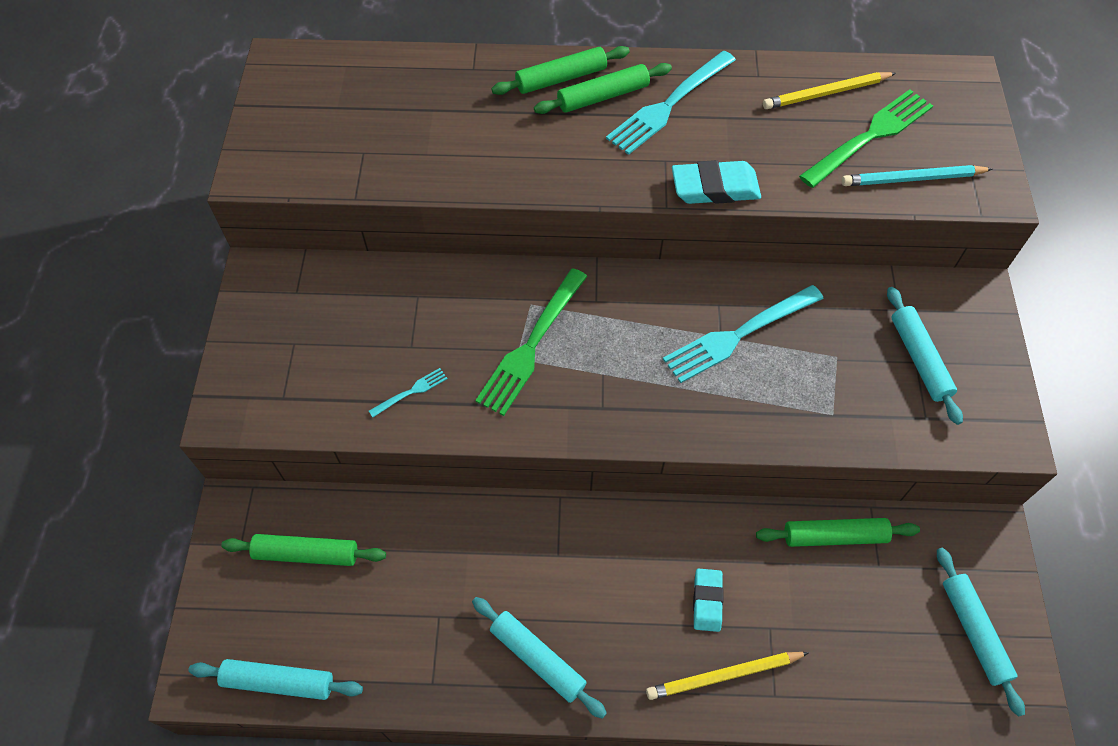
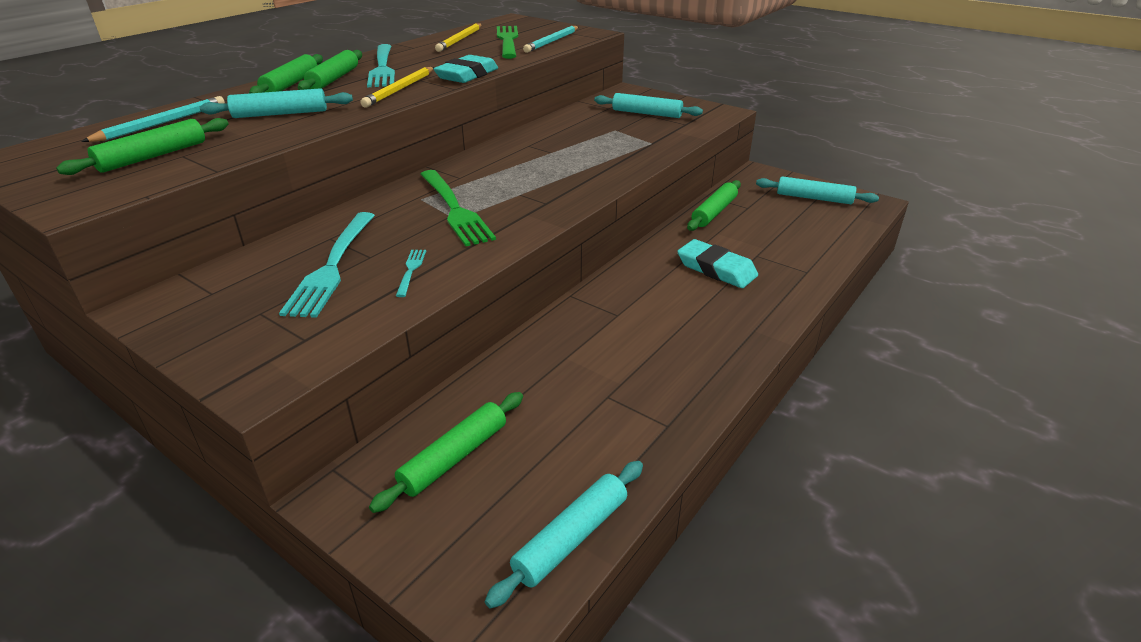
camera: 55 degrees left, 25 degrees down
(348, 138) = (153, 156): none -> green rolling pin
(406, 81) = (161, 123): none -> turquoise pencil
(537, 659) = (695, 358): turquoise rolling pin -> turquoise rolling pin (280, 114)
(707, 601) = (716, 269): turquoise eraser -> turquoise eraser, size x1.56
(724, 676) = (777, 284): yellow pencil -> yellow pencil (400, 89)
(739, 335) = (559, 147): turquoise fork -> turquoise fork (333, 266)

